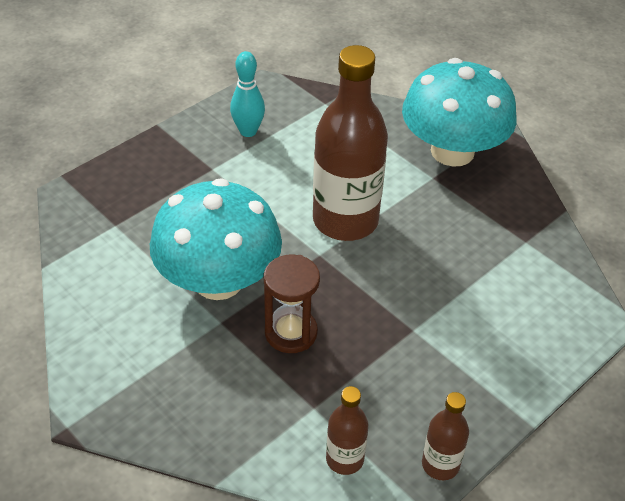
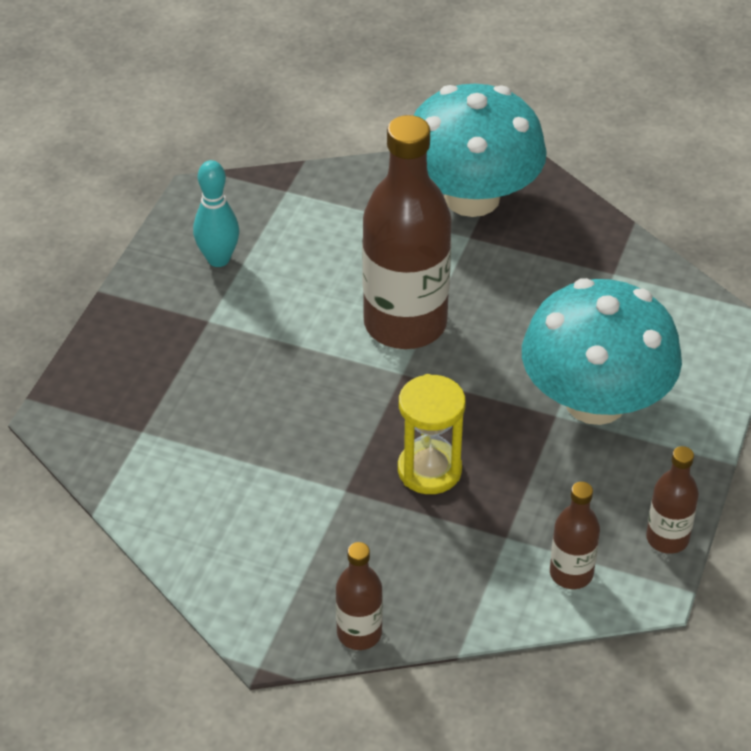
camera: 25 degrees left, 0 degrees up
(154, 434) = (359, 633): none -> brown bottle
(218, 280) = (310, 446): turquoise mushroom -> turquoise mushroom (595, 401)
(291, 332) = (429, 470): brown hourglass -> yellow hourglass

